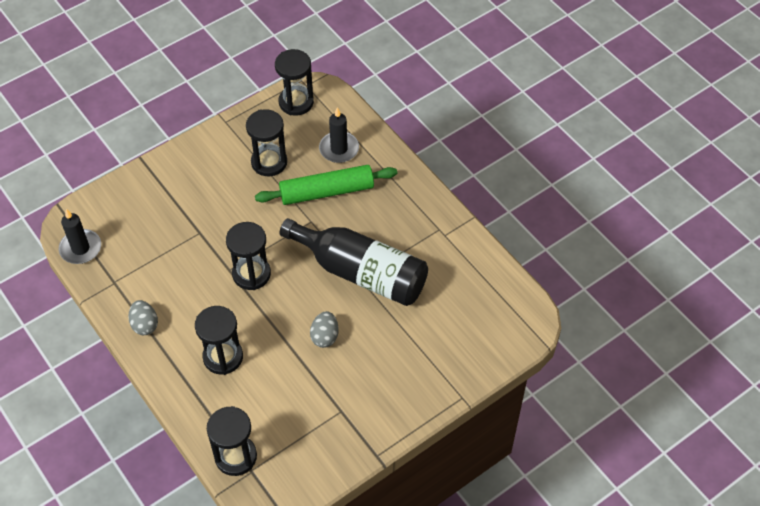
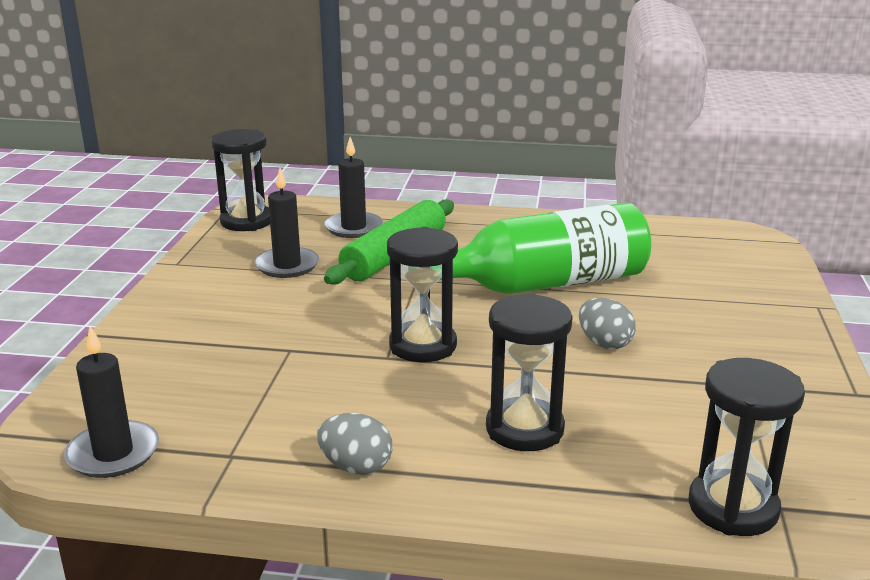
camera: 45 degrees left, 30 degrees down
(269, 162) = (287, 265): black hourglass -> black candle
(361, 273) = (543, 284): black bottle -> green bottle

